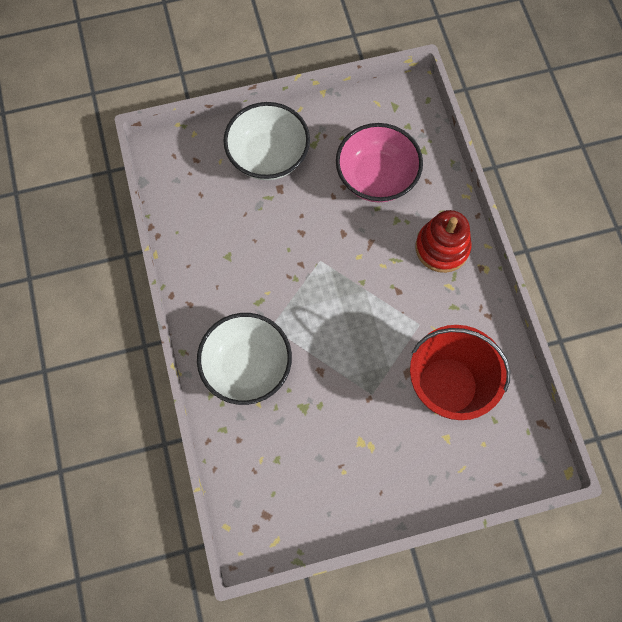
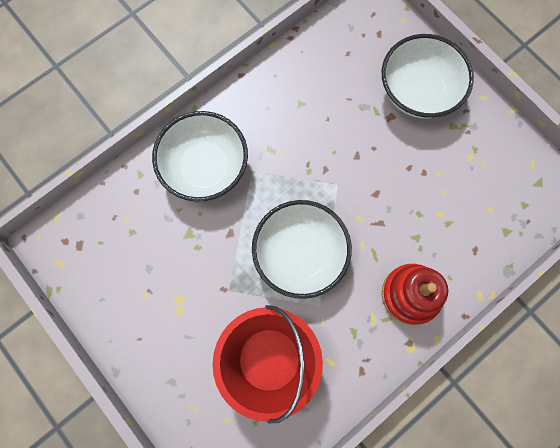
camera: 65 degrees right, 5 degrees up
(367, 320) = (300, 254): none -> white bowl
(376, 177) = (451, 199): pink bowl -> none

